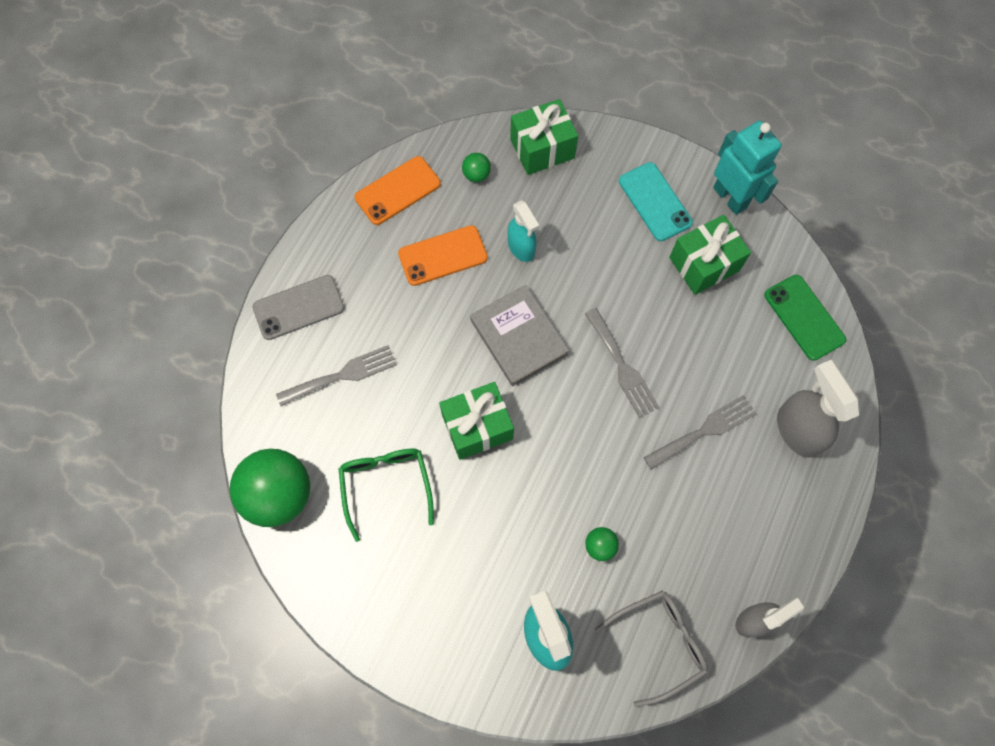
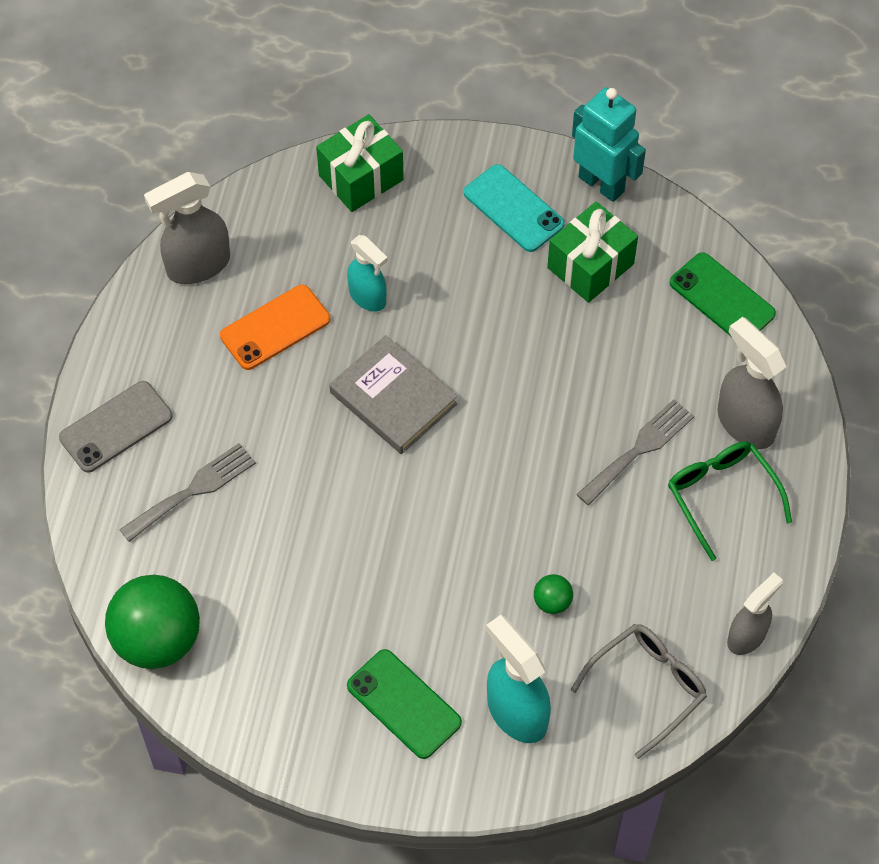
camera: 15 degrees left, 10 degrees down
(386, 485) = (283, 599): green glasses -> green glasses (721, 496)
(398, 191) = (197, 265): orange phone -> grey spray bottle
(457, 603) = (404, 704): none -> green phone
(476, 175) = (289, 226): green ball -> none
(477, 426) = (372, 508): green gift -> none
(622, 367) = (525, 402): grey fork -> none

